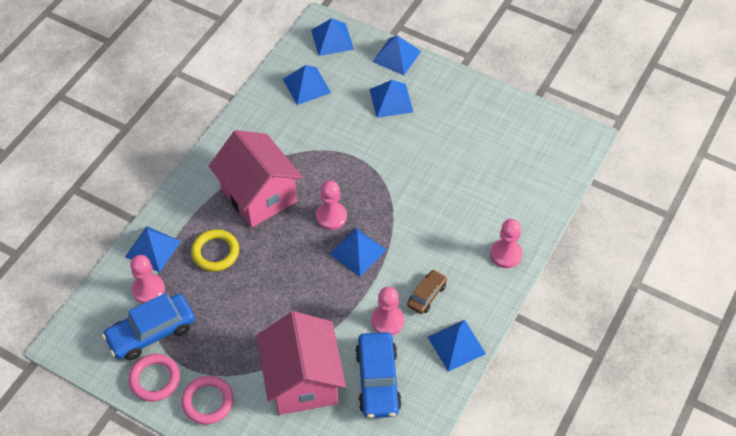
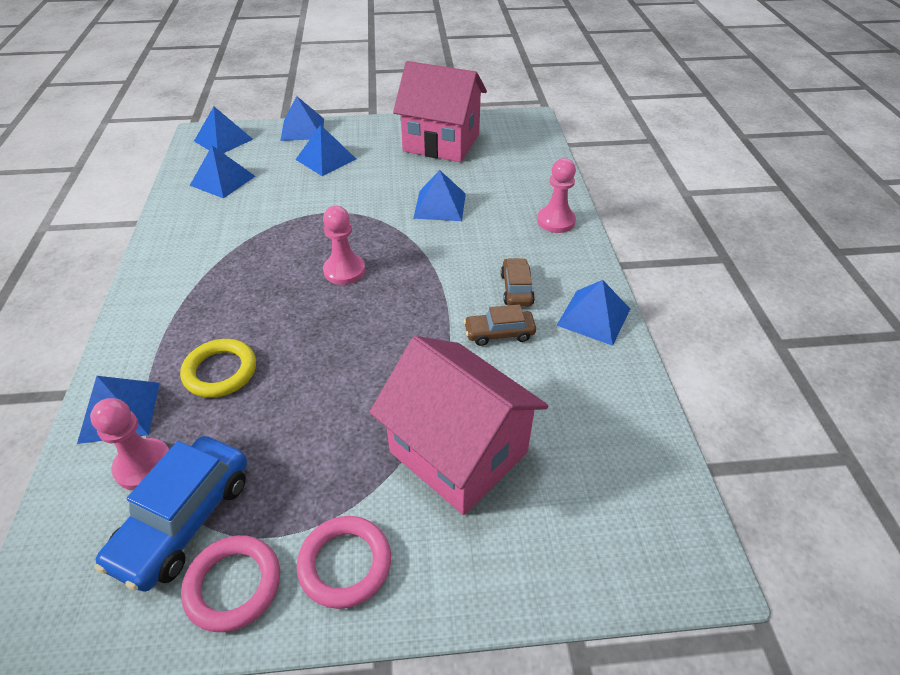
camera: 35 degrees left, 10 degrees down
(259, 195) = (237, 290): pink house -> pink house (441, 143)
(357, 251) = (403, 287): blue pyramid -> blue pyramid (440, 205)
(377, 380) = (548, 398): blue car -> none
(387, 321) = (499, 333): pink pawn -> brown car

